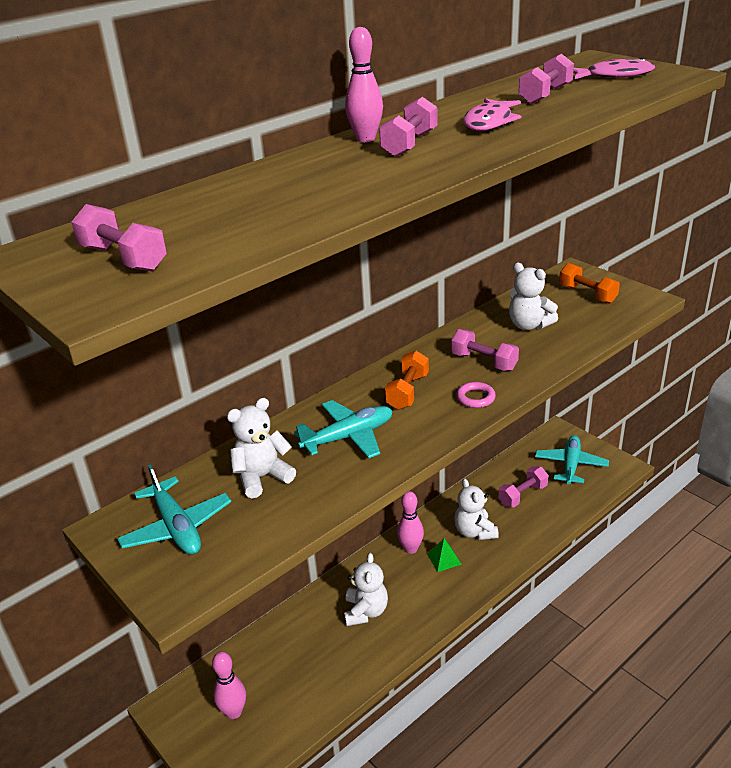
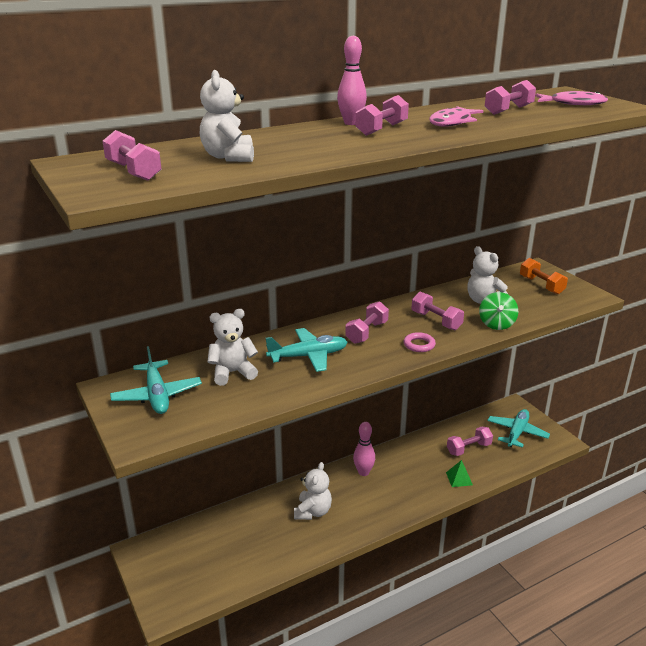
camera: 10 degrees right, 5 degrees down
(234, 712) = (188, 564): pink bowling pin -> none
(407, 392) = (367, 332): orange dumbbell -> pink dumbbell
(444, 559) = (388, 485): green pyramid -> green pyramid (459, 478)
(474, 532) = (420, 469): white teddy bear -> white teddy bear (229, 157)
(555, 354) = (496, 324): none -> green spinning top

